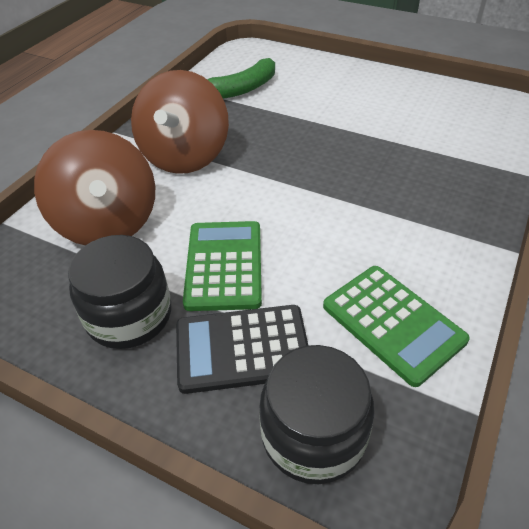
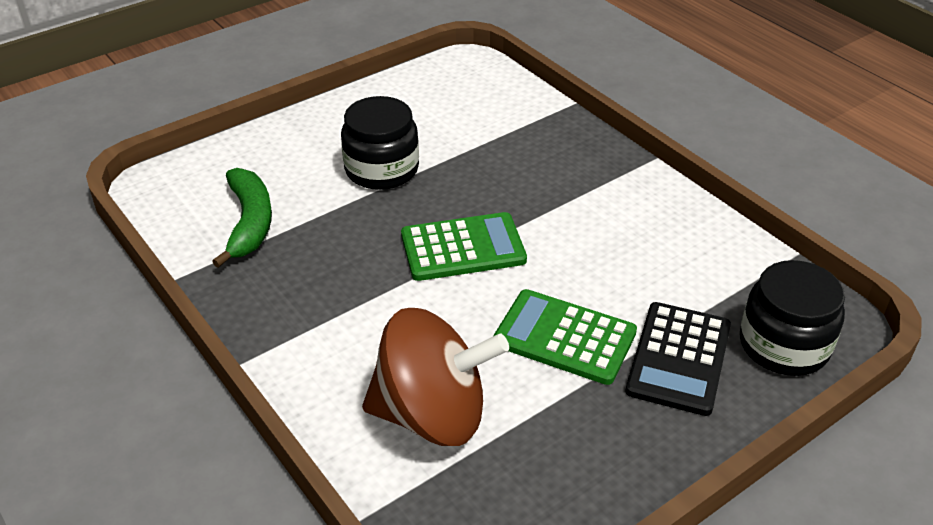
camera: 65 degrees left, 5 degrees down
(129, 315) = (594, 429): black jar -> black jar (382, 169)
(185, 156) = (353, 313): brown spinning top -> none
(392, 323) = (696, 257): green calculator -> green calculator (463, 248)

